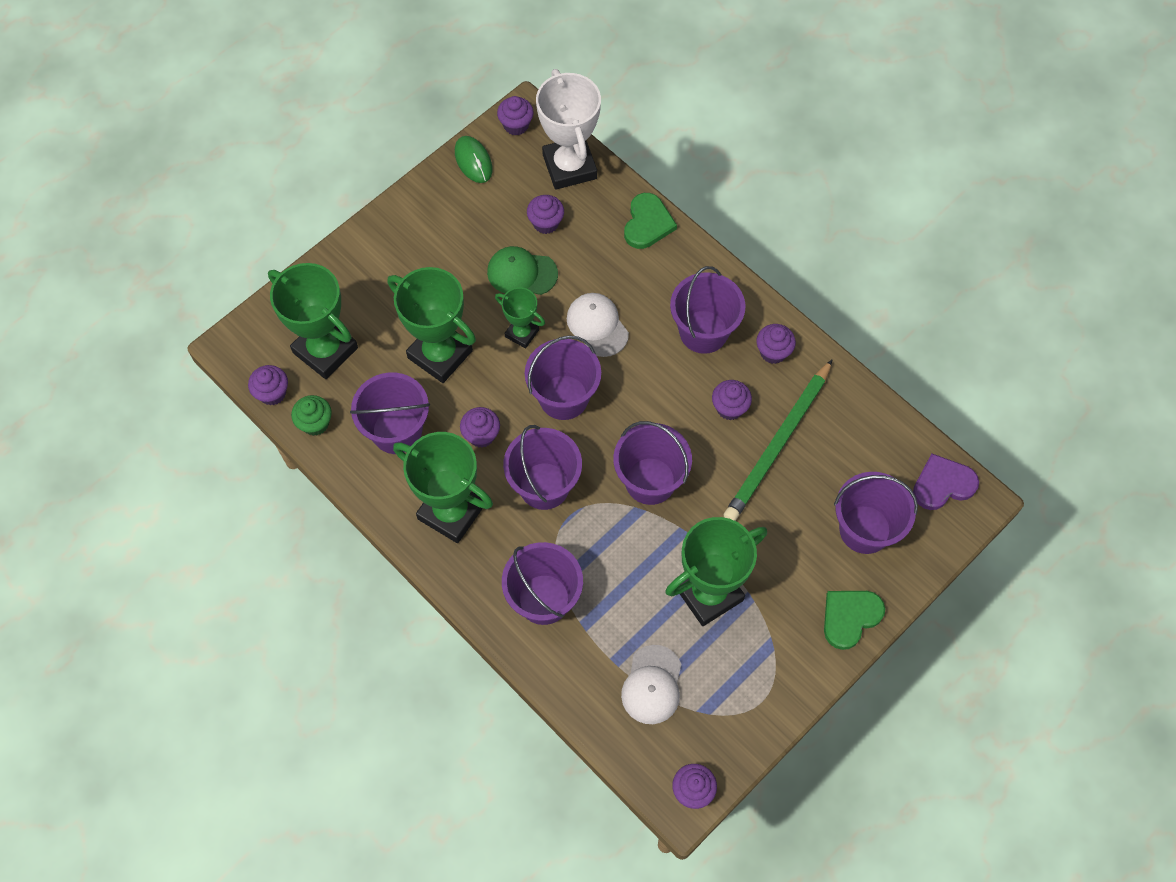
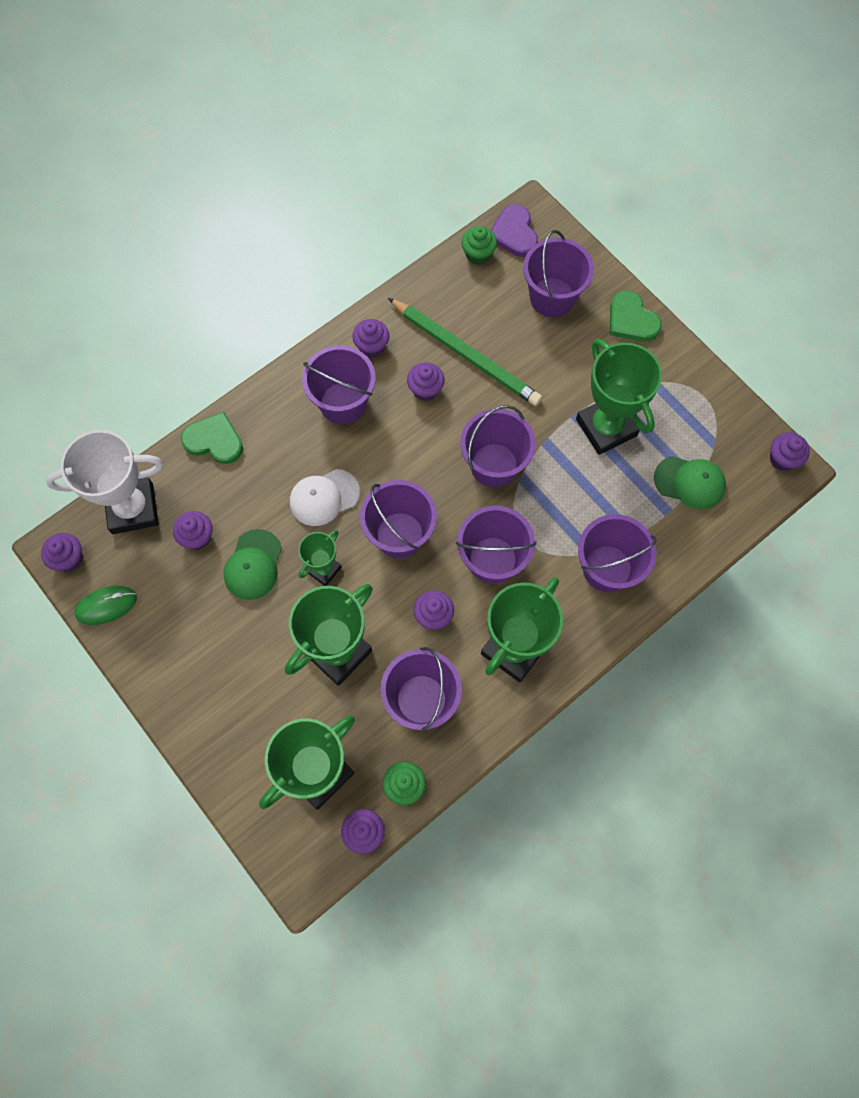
camera: 85 degrees left, 5 degrees up
(652, 685) = (690, 482): white cap -> green cap
(907, 448) = (478, 254): none -> green cupcake

